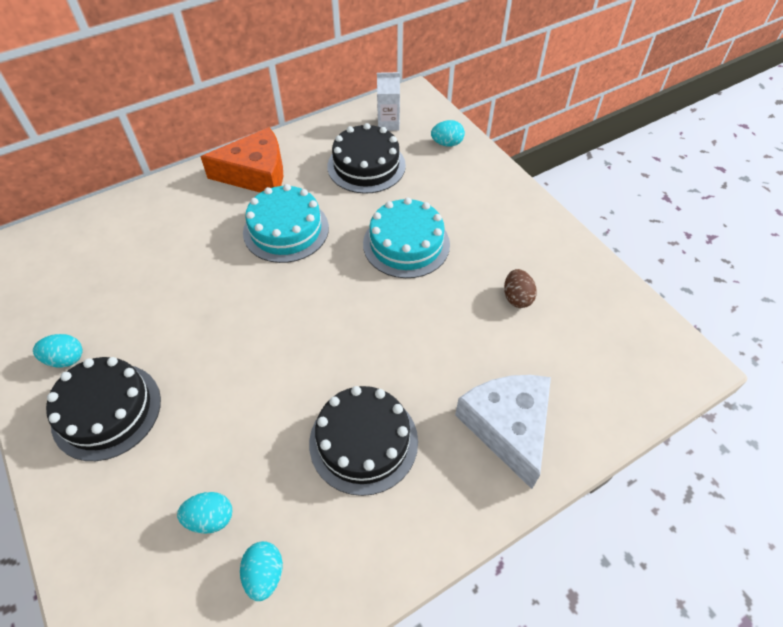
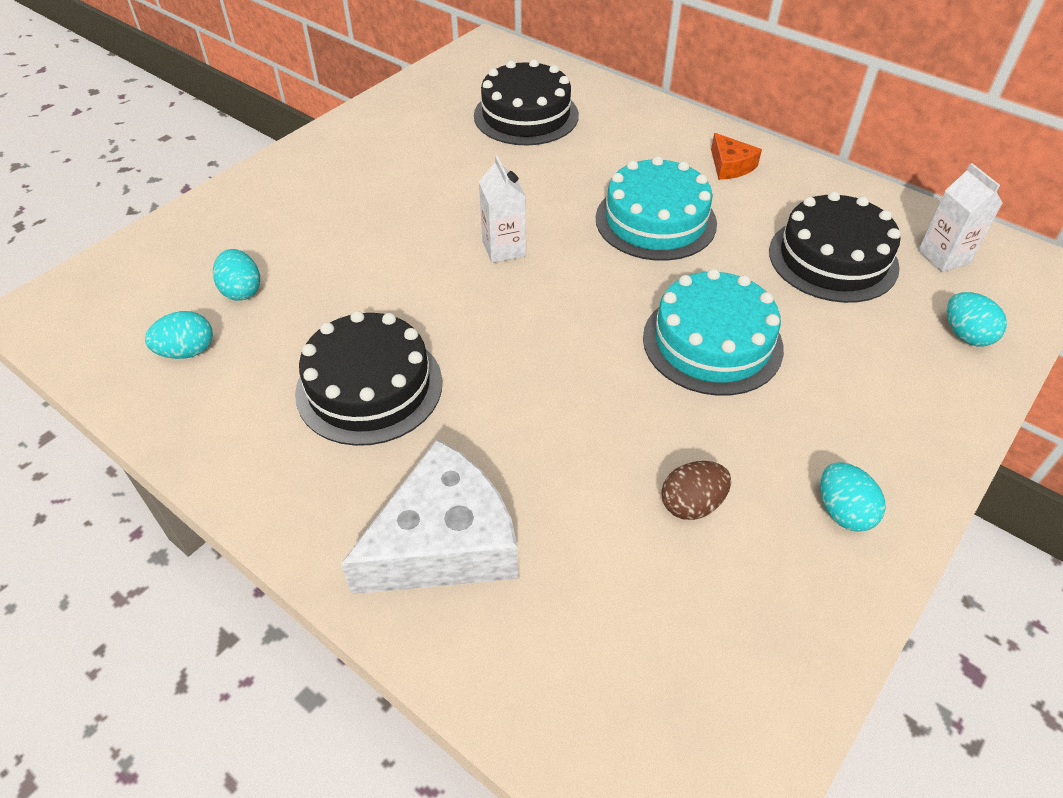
camera: 70 degrees right, 5 degrees down
(65, 359) = (389, 132): turquoise egg -> turquoise egg (843, 511)
(107, 410) = (341, 179): black cake -> black cake (526, 115)
(256, 174) = (730, 166): orange cheese -> orange cheese, size x0.48
(264, 321) = (504, 248): none -> white carton

